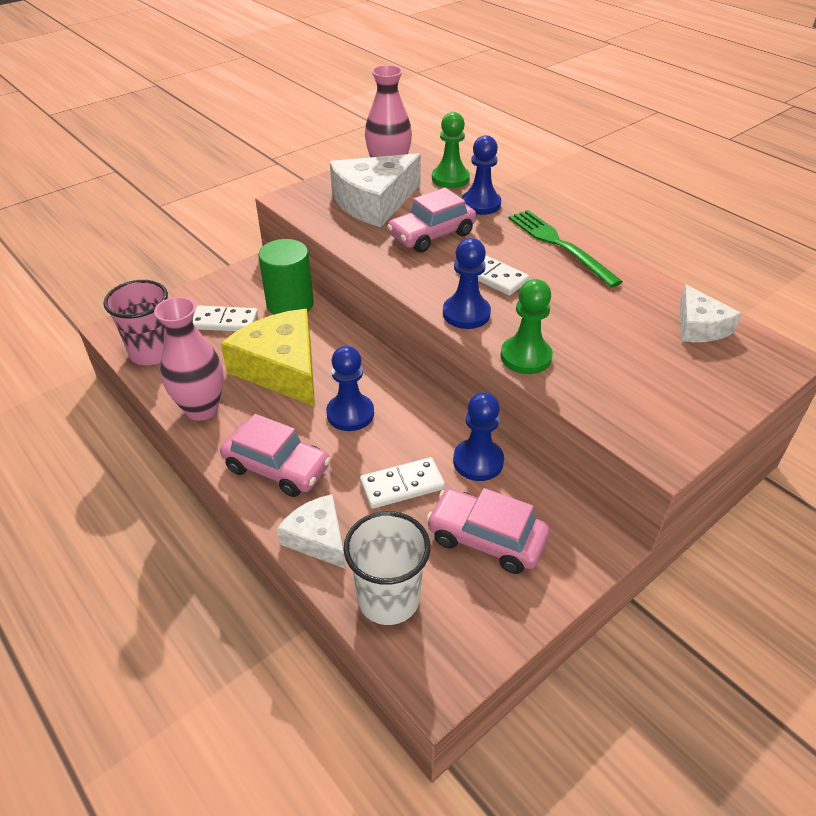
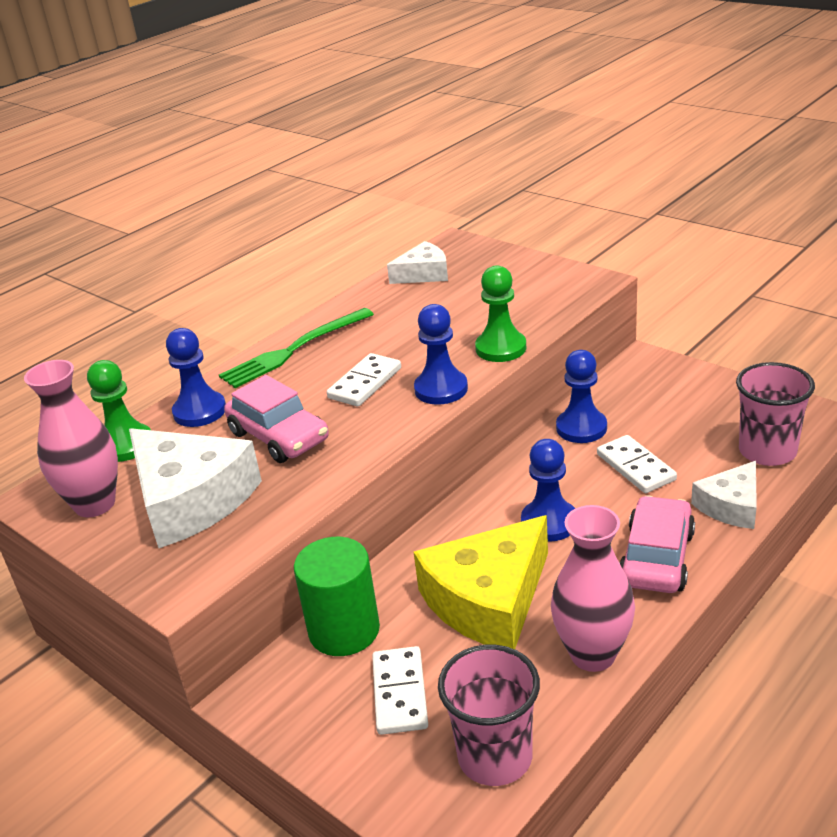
camera: 95 degrees left, 10 degrees down
(388, 599) = (767, 451): white cup -> pink cup
(486, 539) = (671, 412): pink car -> none

